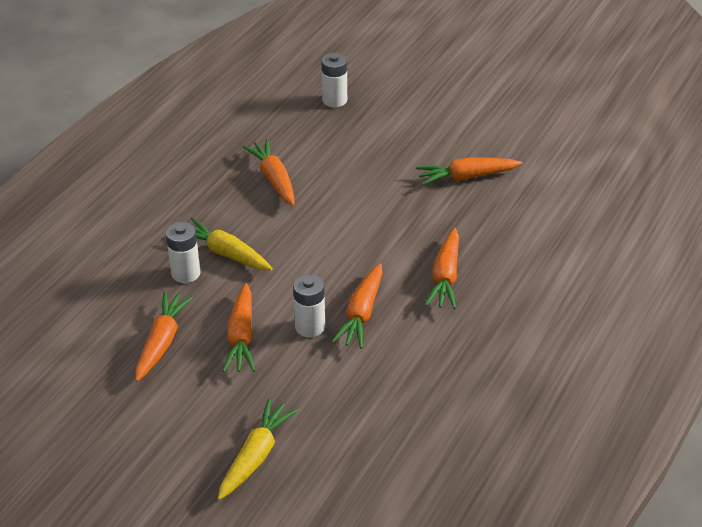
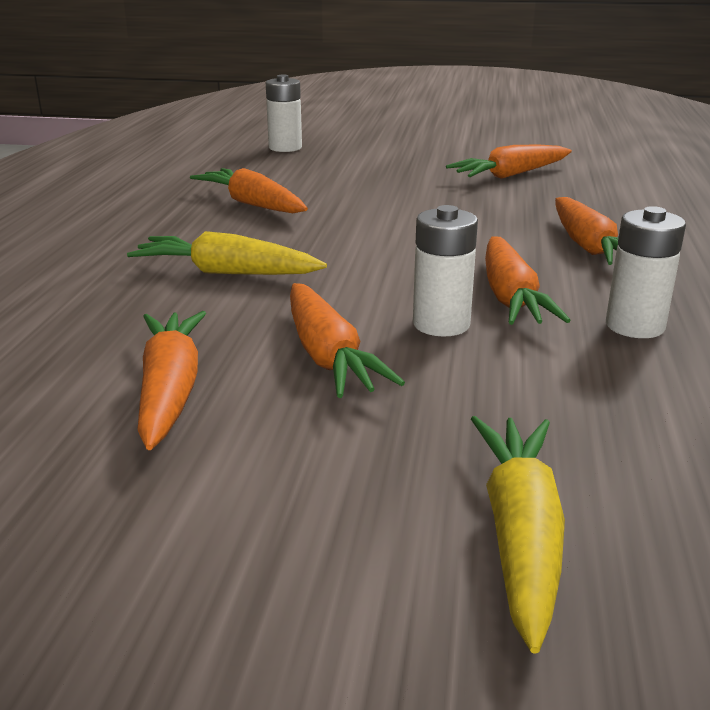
camera: 20 degrees left, 15 degrees down
(186, 273) = (169, 302): white battery -> white battery (634, 326)

